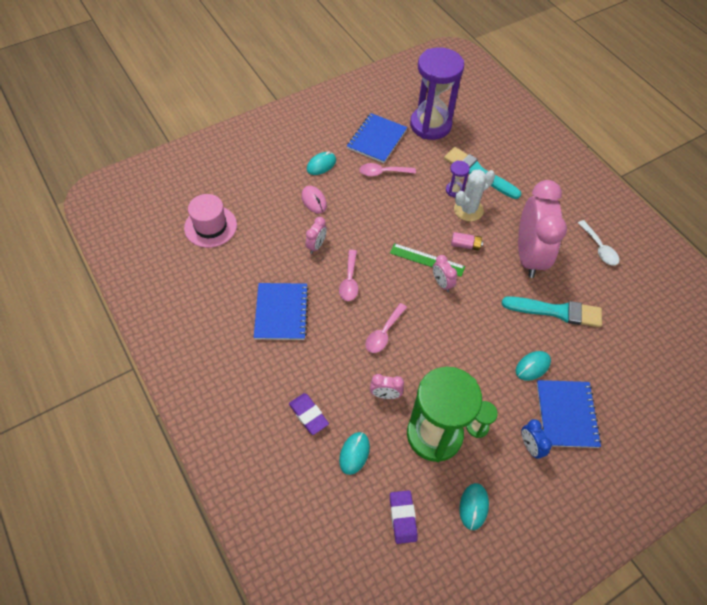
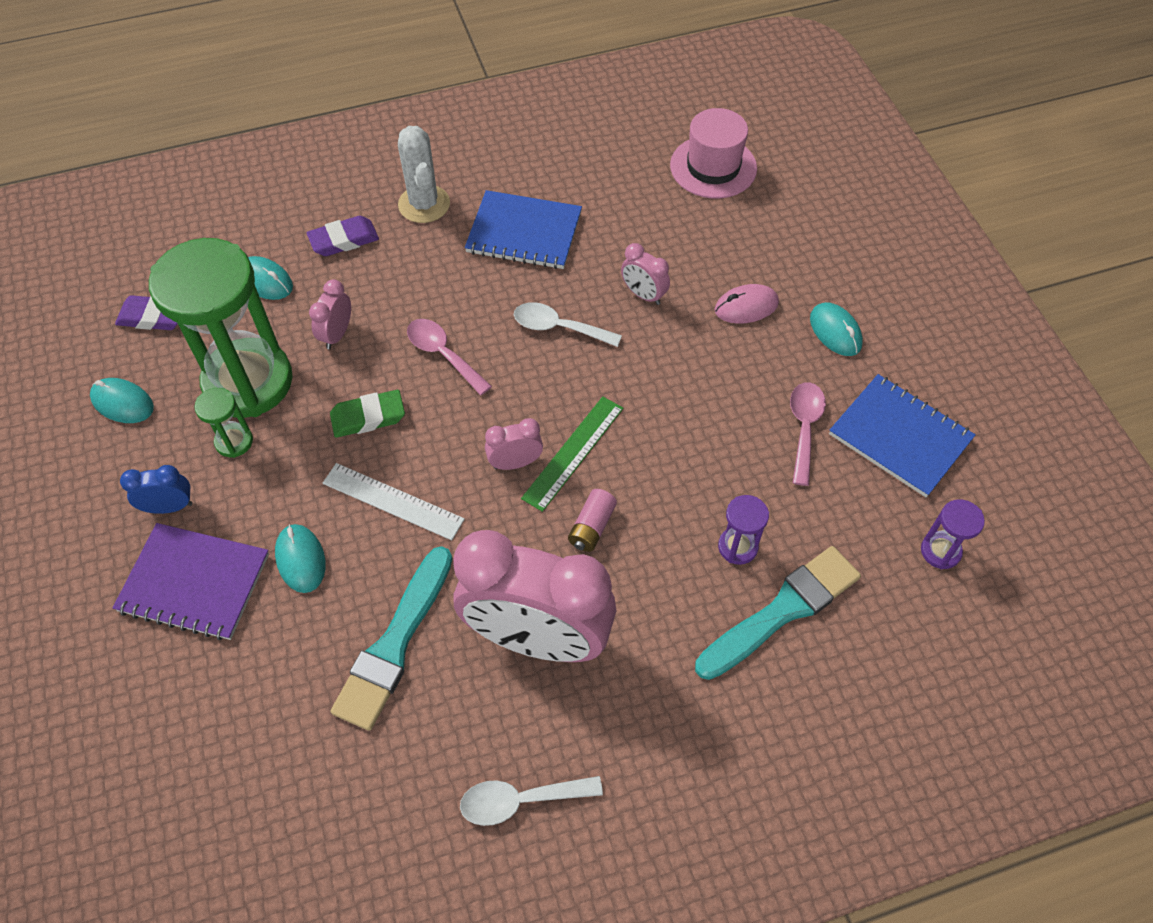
camera: 105 degrees right, 0 degrees up
(349, 281) = (559, 328): pink spoon -> white spoon
(430, 125) = (940, 551): purple hourglass -> purple hourglass, size x0.41
(437, 360) = (368, 417): none -> green eraser
(468, 210) = (680, 558): white cactus -> white cactus (424, 204)
(483, 333) = (393, 501): none -> white ruler
(566, 414) = (194, 583): blue notebook -> purple notebook

